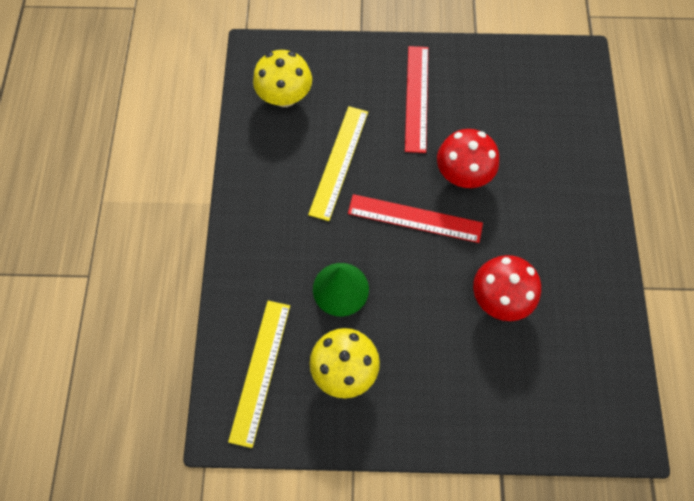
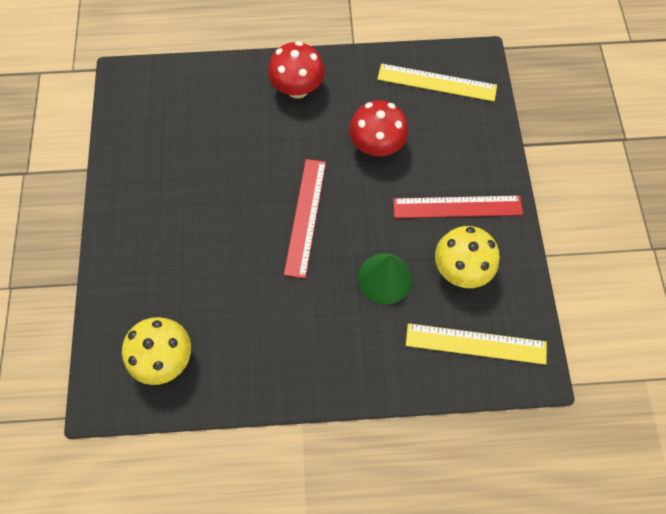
camera: 95 degrees left, 0 degrees up
(339, 162) = (246, 291): yellow ruler -> yellow ruler (437, 82)
(416, 98) = (168, 221): red ruler -> red ruler (457, 207)
(462, 174) = (255, 177): red mushroom -> red mushroom (297, 88)

